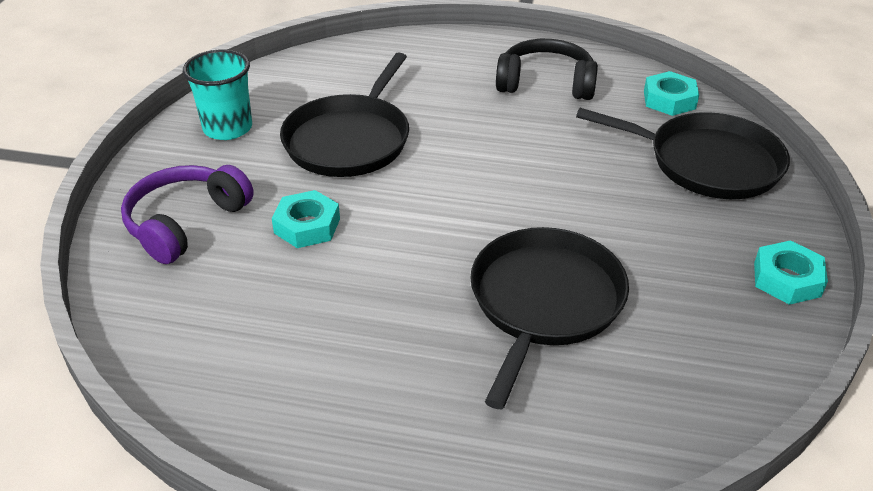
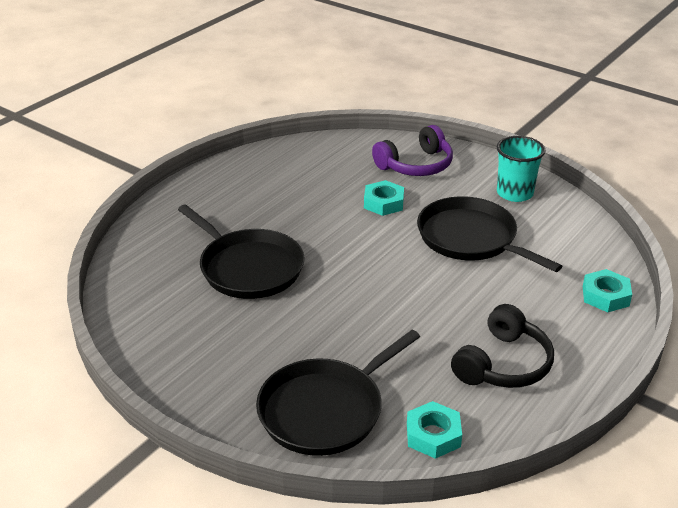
camera: 115 degrees right, 5 degrees down
(185, 223) = (416, 165): purple headphones -> purple headphones turned 90 degrees clockwise
(787, 279) = (175, 381): turquoise nut -> turquoise nut (605, 296)

